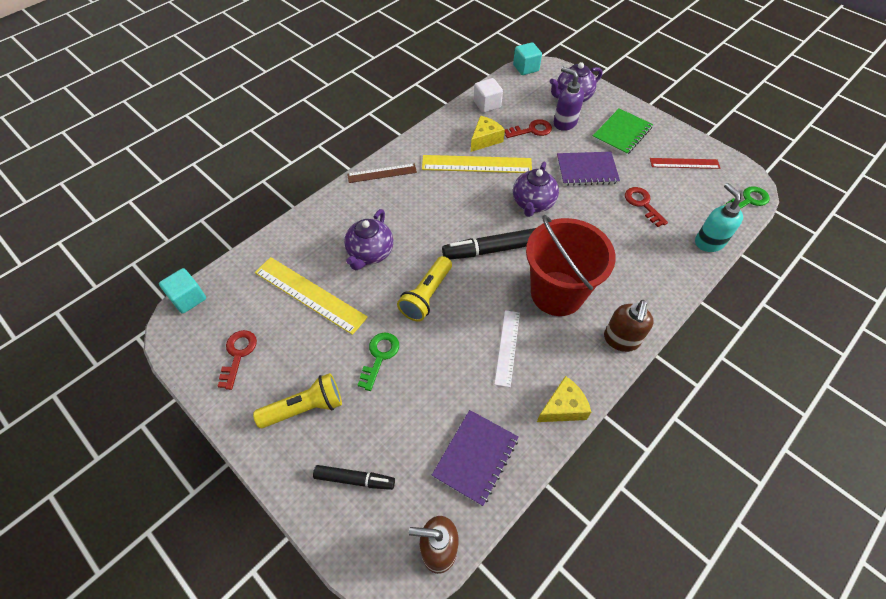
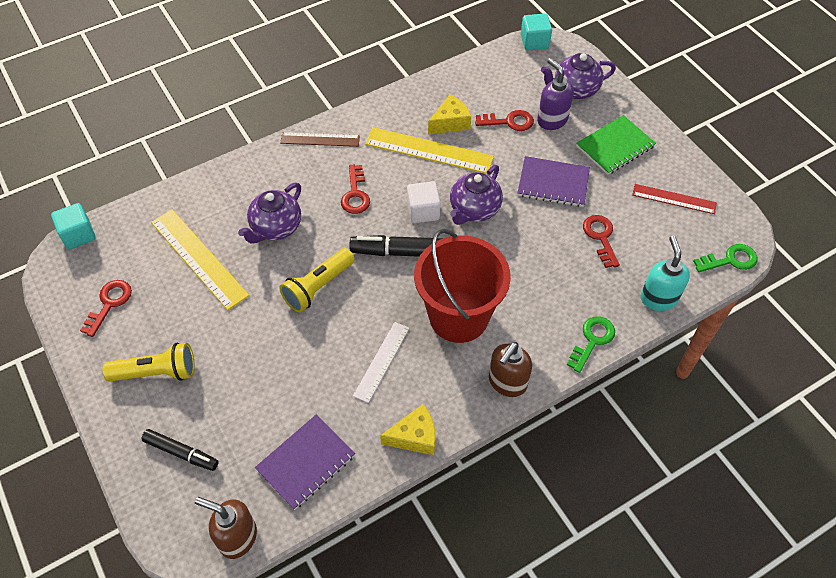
camera: 15 degrees right, 0 degrees up
(379, 356) = (247, 339): green key -> green key (592, 340)
(429, 211) = (355, 194): none -> red key
(487, 104) = (469, 80): white cube -> white cube (423, 211)

